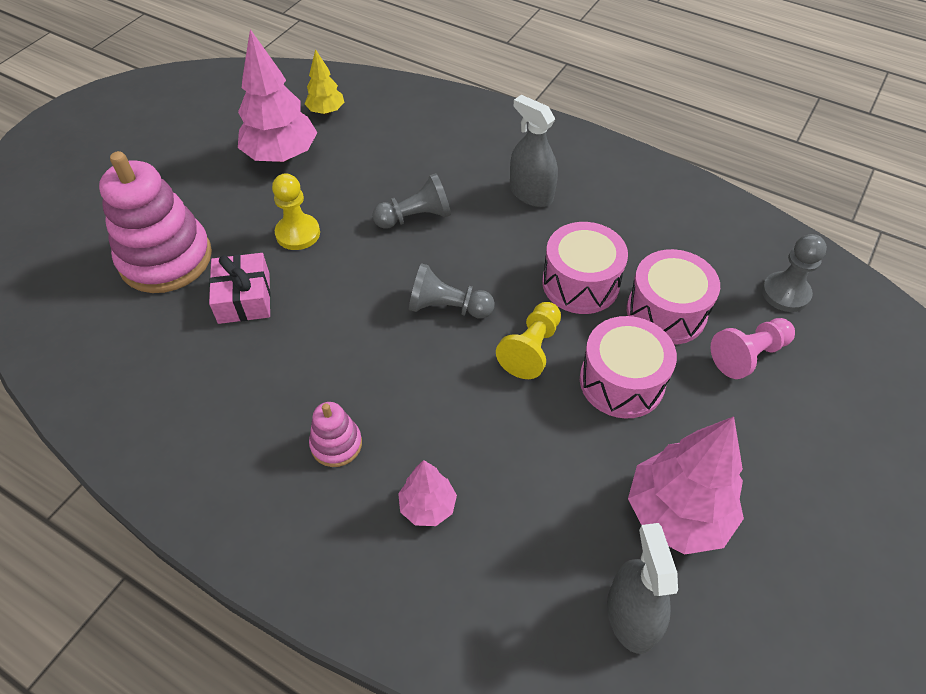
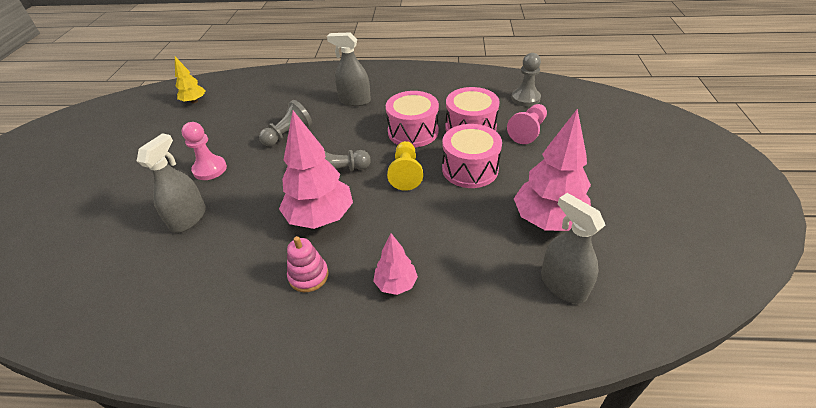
camera: 25 degrees left, 10 degrees down
(166, 259) = (111, 218): pink stacking toy -> none
(244, 298) = (188, 218): pink gift -> grey spray bottle
(281, 156) = (174, 133): pink tree -> pink tree (320, 217)
(298, 233) = (210, 169): yellow pawn -> pink pawn

